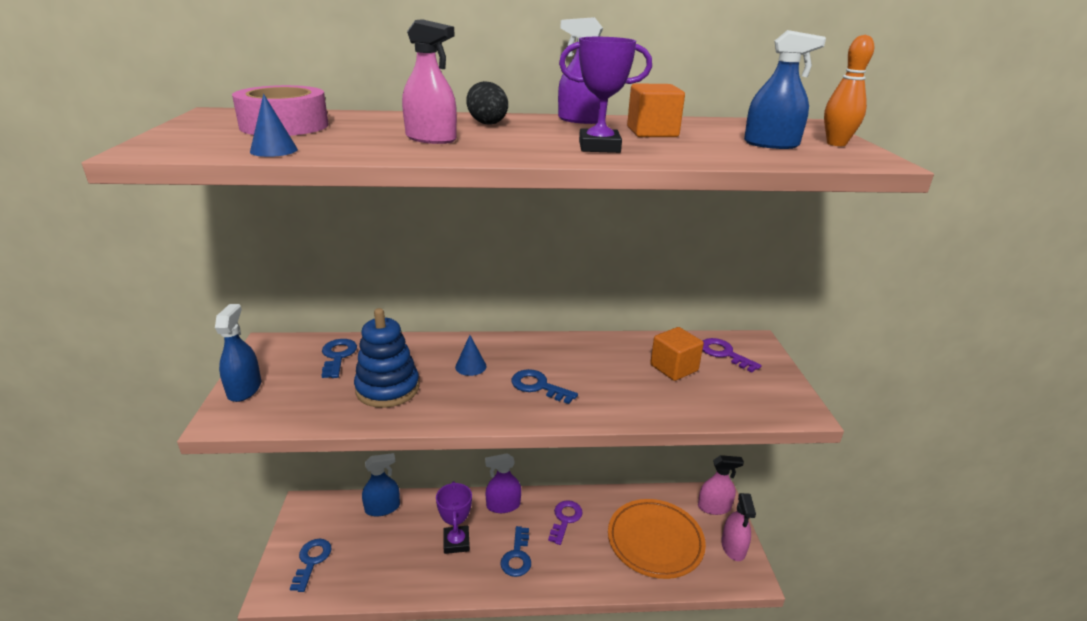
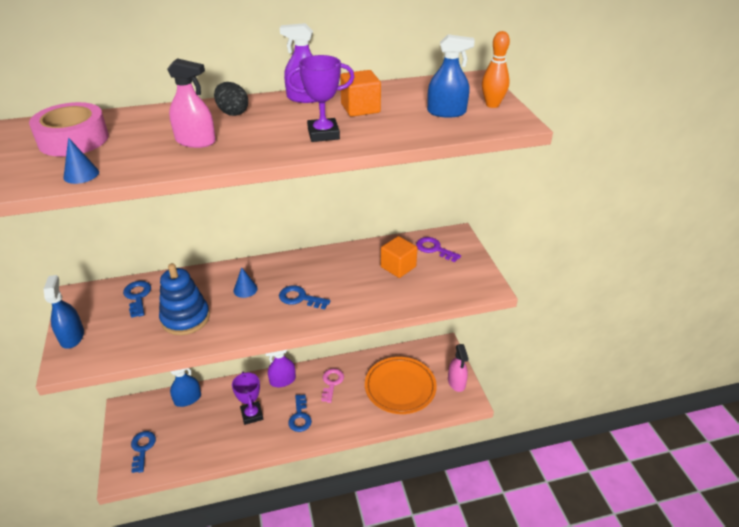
camera: 10 degrees left, 10 degrees up
(565, 519) = (331, 383): purple key -> pink key
(714, 507) = (441, 354): pink spray bottle -> none

